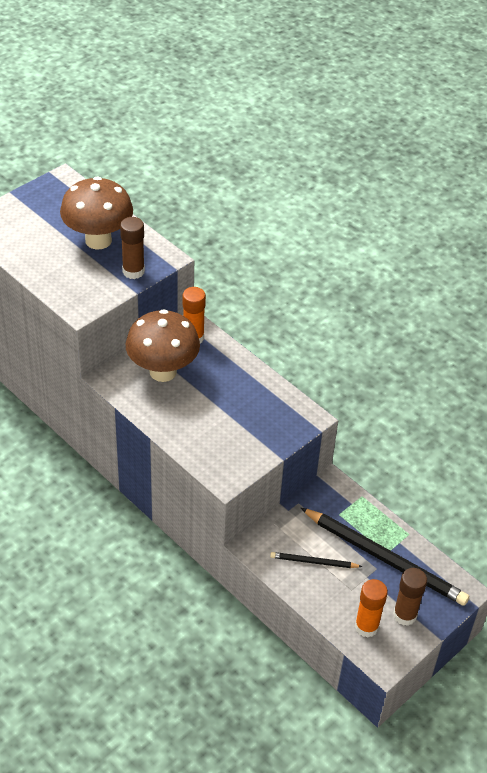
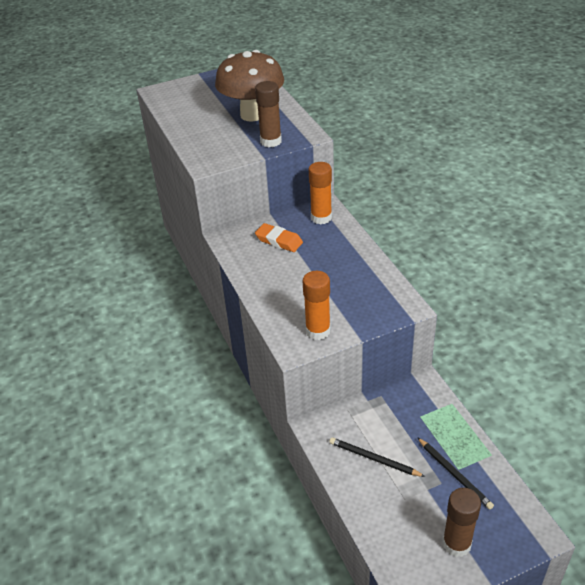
camera: 25 degrees right, 5 degrees down
(163, 371) = (279, 241): brown mushroom -> orange eraser
(366, 627) = (407, 545): orange glue stick -> orange glue stick (318, 331)
(384, 558) = (454, 474): black pencil -> black pencil, size x0.48

